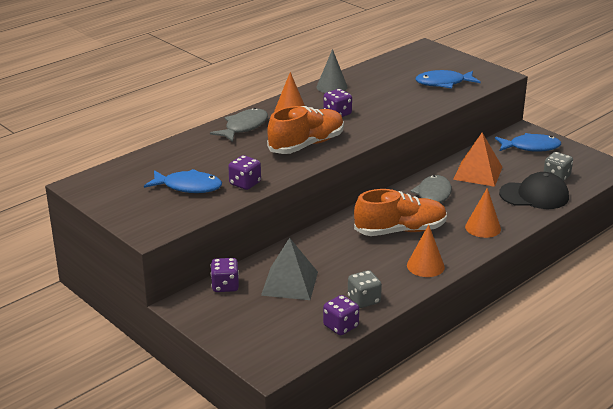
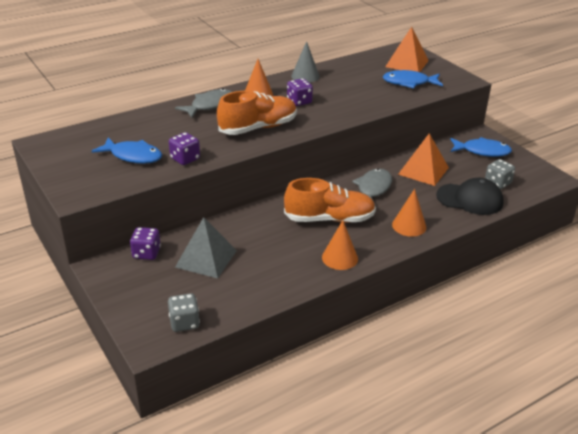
camera: 10 degrees right, 5 degrees up
(340, 326) = (235, 310): purple dice -> none
(364, 300) = (267, 285): grey dice -> grey dice (184, 323)
(433, 63) = (406, 63): none -> orange pyramid

